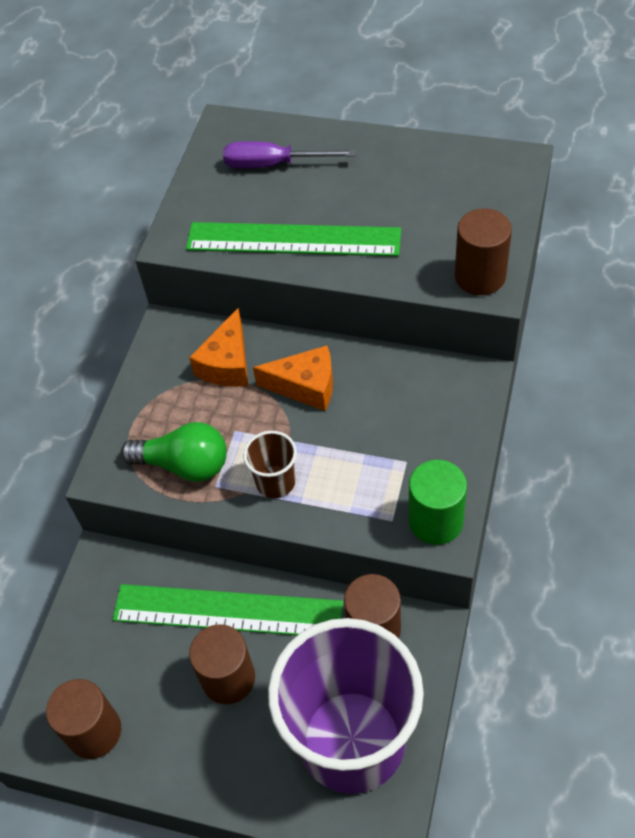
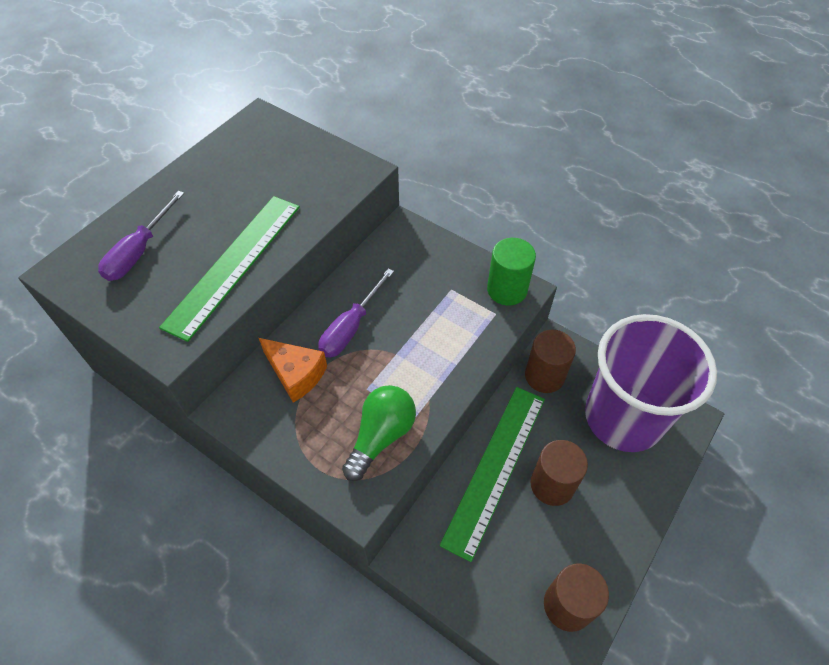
camera: 75 degrees left, 0 degrees up
(275, 482) = (429, 375): brown cup -> none
(305, 386) = (351, 327): orange cheese -> purple screwdriver
(480, 276) = (349, 172): brown cylinder -> none

